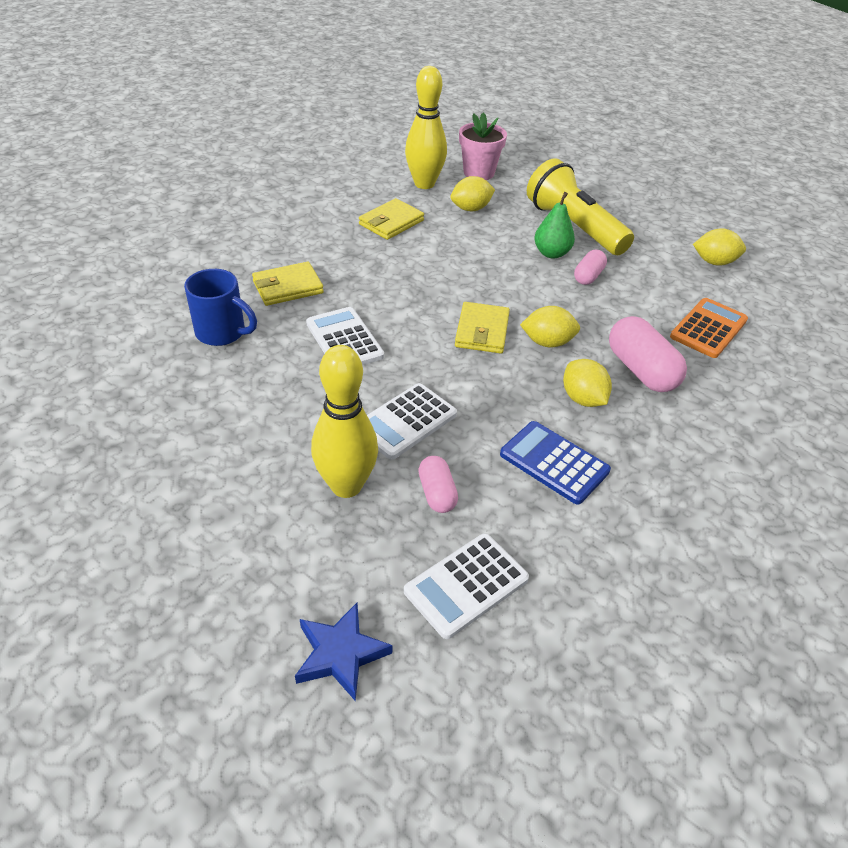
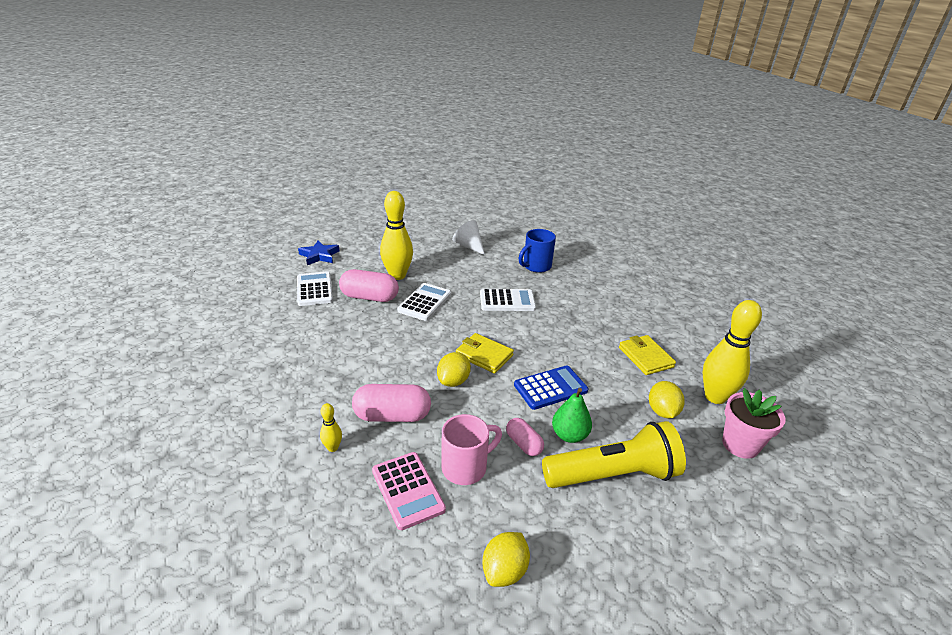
camera: 115 degrees right, 10 degrees down
(183, 427) = (469, 246): none -> white cone
(288, 287) = (572, 294): yellow wallet -> none
(406, 421) = (424, 302): white calculator -> white calculator turned 45 degrees clockwise
(437, 493) = (369, 297): pink capsule -> pink capsule, size x1.72
(554, 463) = (352, 340): blue calculator -> blue calculator (550, 388)
(583, 399) = (389, 373): yellow lemon -> none
(649, 302) = (466, 467): none -> pink mug
(708, 328) = (408, 490): orange calculator -> pink calculator
(723, 396) = (333, 448): none -> yellow bowling pin

